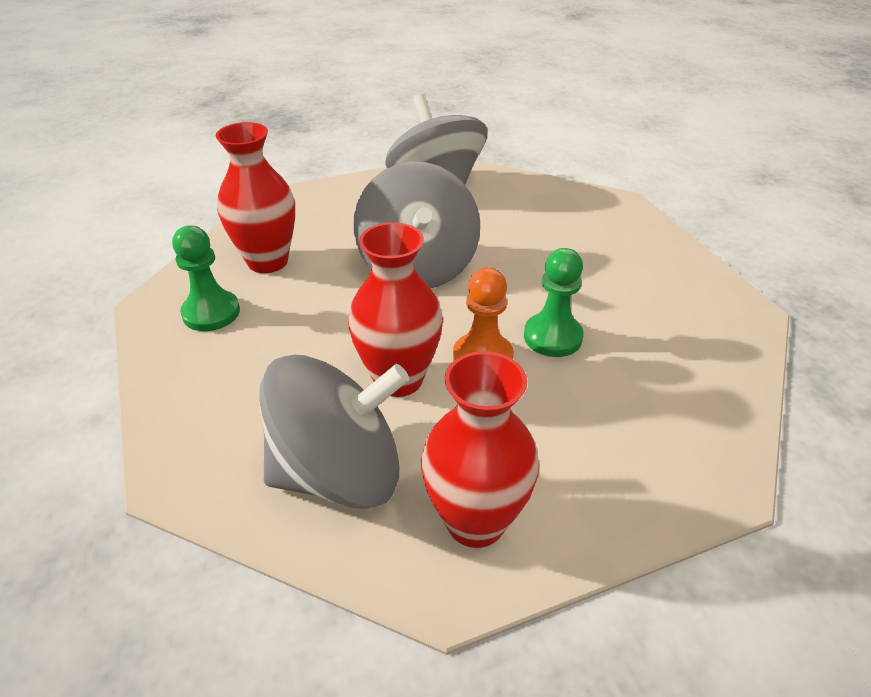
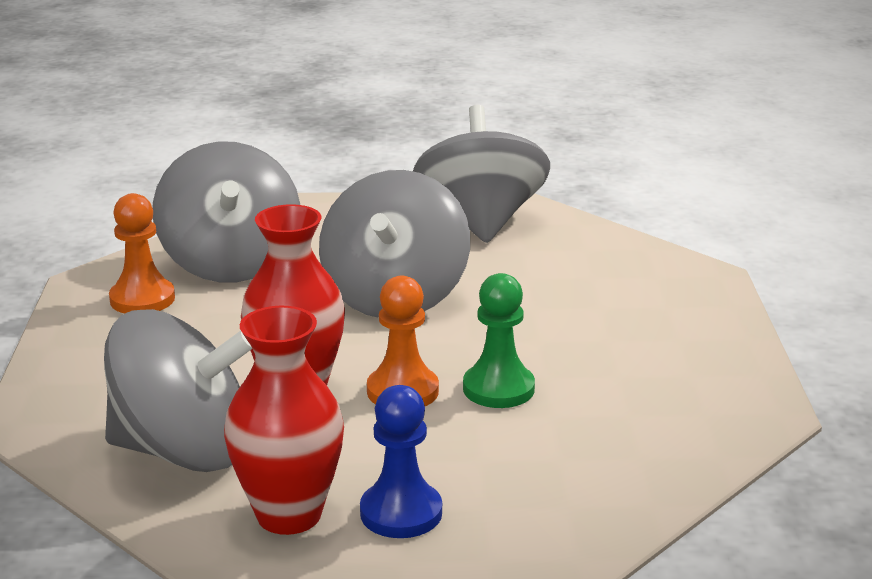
camera: 20 degrees right, 15 degrees down
(211, 313) = (142, 299): green pawn -> orange pawn
(268, 261) = (231, 264): red vase -> grey spinning top
(566, 490) = (401, 513): none -> blue pawn

